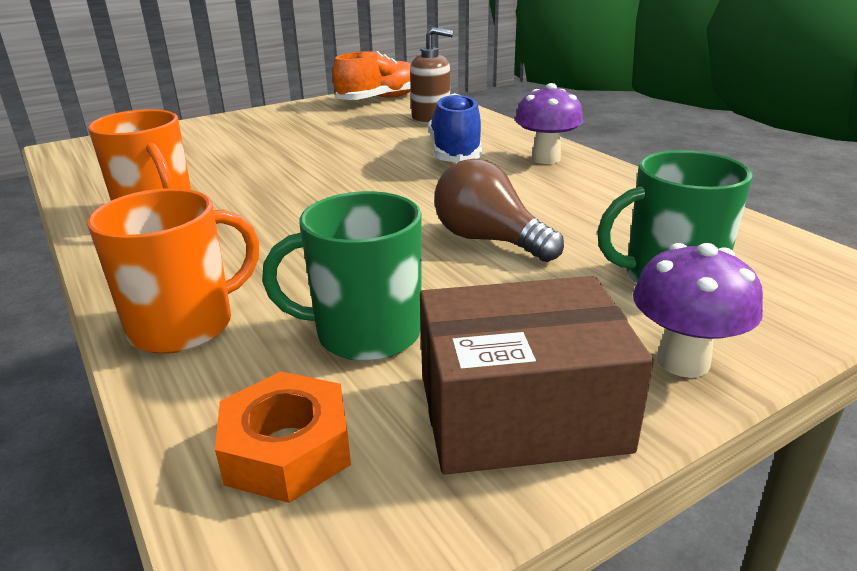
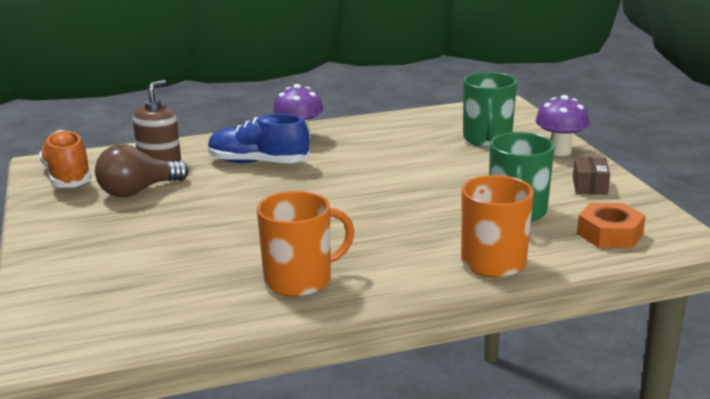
camera: 75 degrees left, 5 degrees down
(489, 240) = (421, 171): brown light bulb -> brown light bulb (138, 191)
(521, 412) = (589, 186): brown box -> brown box, size x0.48

